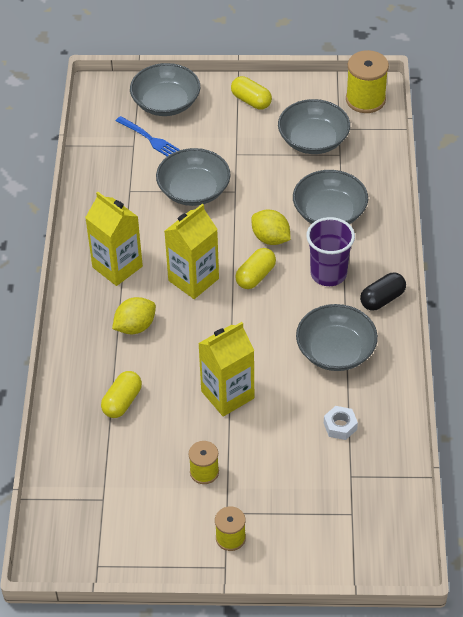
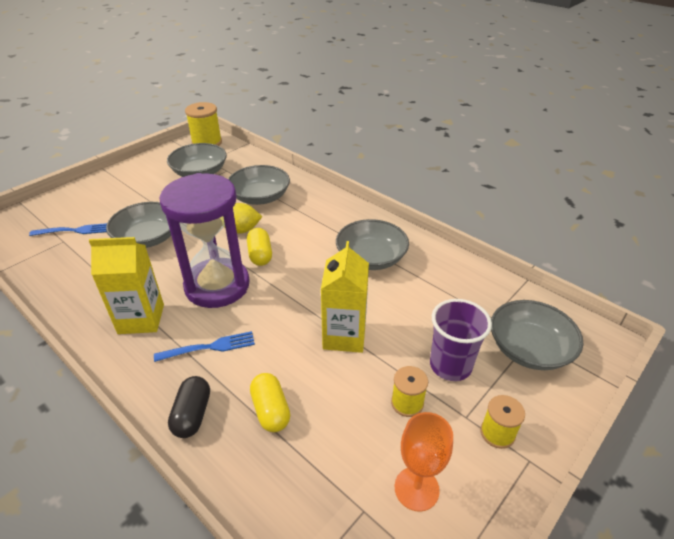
camera: 50 degrees left, 10 degrees down
(135, 326) = (209, 347): yellow lemon -> blue fork
(143, 517) = (416, 488): none -> orange goblet
(166, 103) = (63, 207): grey bowl -> grey bowl (529, 349)
(193, 279) = (217, 286): yellow carton -> purple hourglass
(251, 101) = (131, 176): yellow capsule -> none
(328, 274) = (305, 224): purple cup -> purple cup (450, 365)
(340, 426) = (440, 295): white nut -> none
(382, 299) = (355, 216): black capsule -> black capsule (192, 415)

